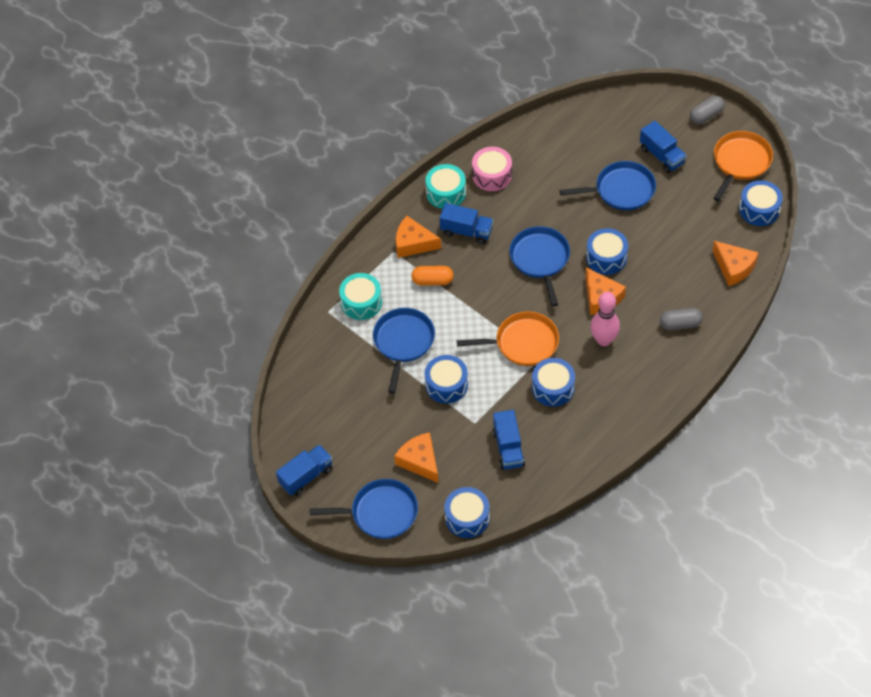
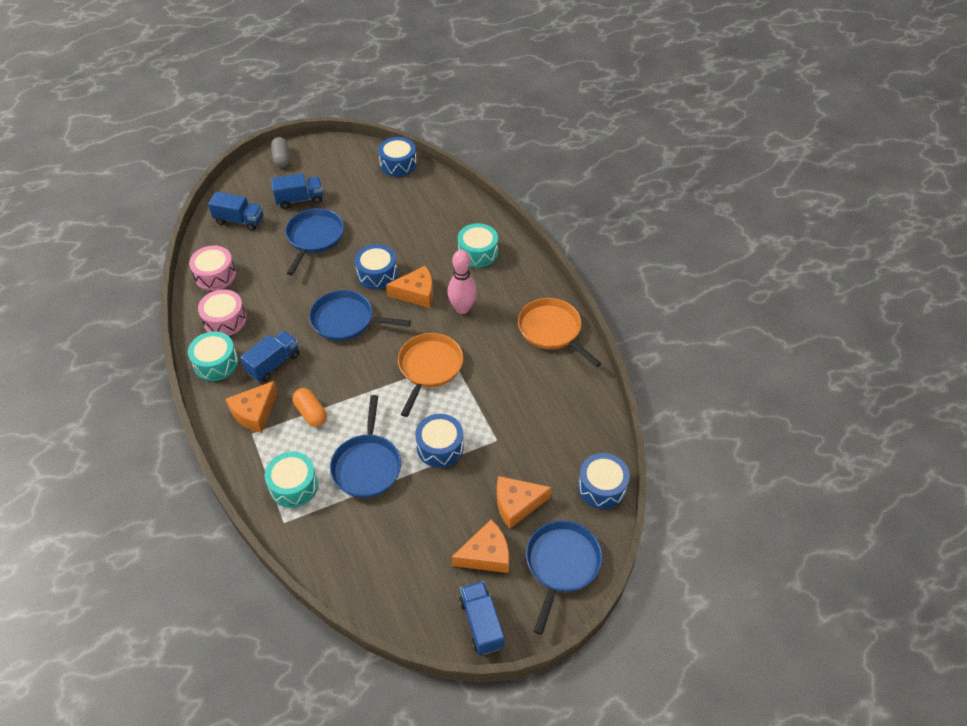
camera: 70 degrees left, 5 degrees down
(403, 342) = (367, 466): blue pan -> blue pan turned 120 degrees counterclockwise
(432, 281) = (311, 413): orange capsule -> orange capsule turned 60 degrees counterclockwise
(508, 448) = (539, 423): blue truck -> blue truck (239, 220)
(535, 143) = (215, 275): none -> pink drum
(553, 388) = (491, 364): blue drum -> none
(680, 324) = (478, 252): grey capsule -> turquoise drum
(734, 267) = (443, 199): orange cheese -> orange cheese (486, 555)
(740, 162) = (344, 157): orange pan -> orange pan (551, 330)

